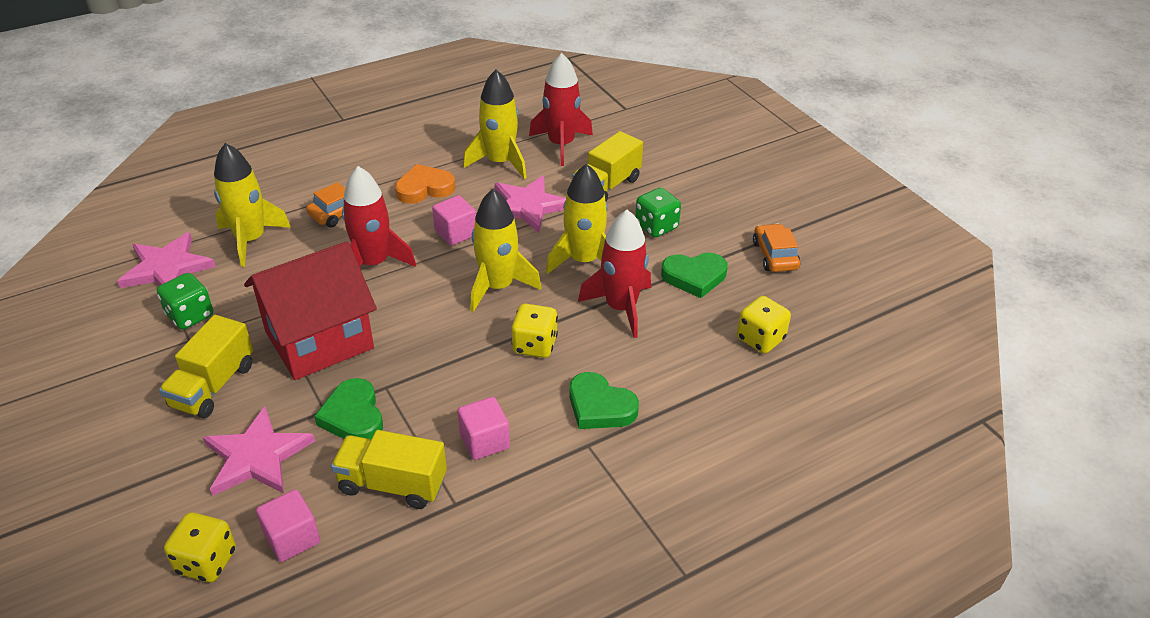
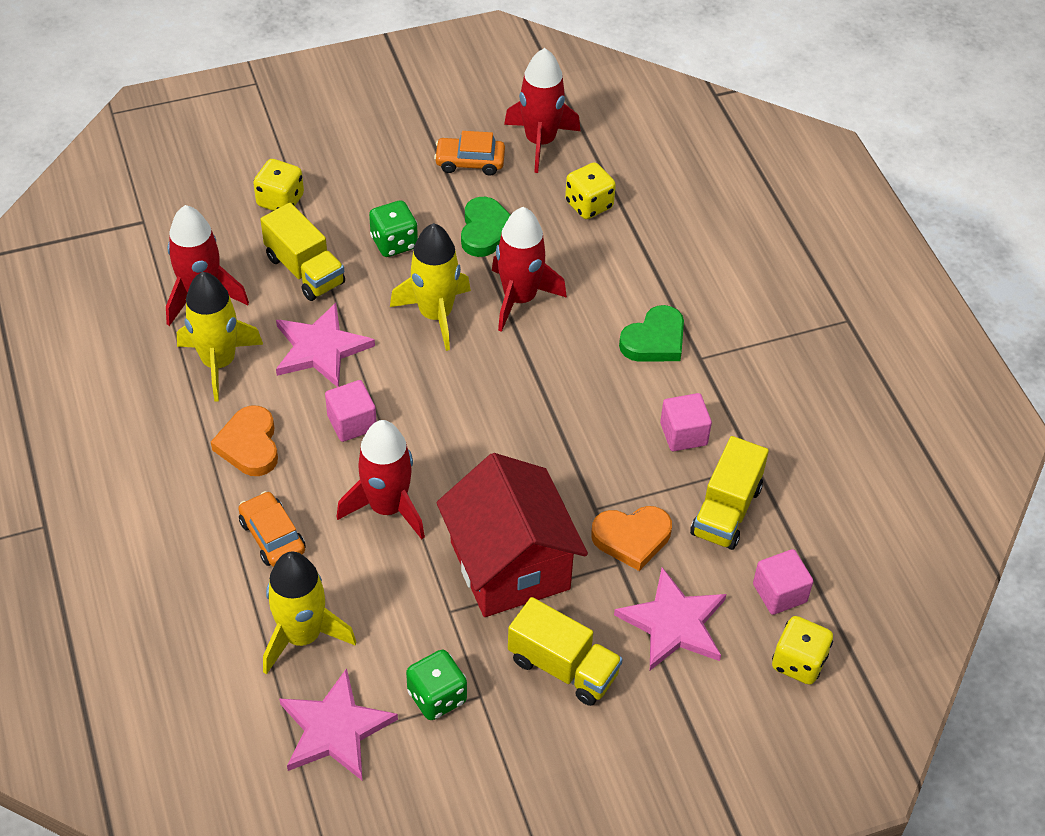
camera: 80 degrees left, 10 degrees up
(353, 416) = (632, 538): green heart -> orange heart
(498, 287) = (460, 395): yellow rocket -> none
(535, 345) = (560, 377): yellow dice -> yellow dice (280, 201)
(827, 296) = (540, 141): none -> red rocket

